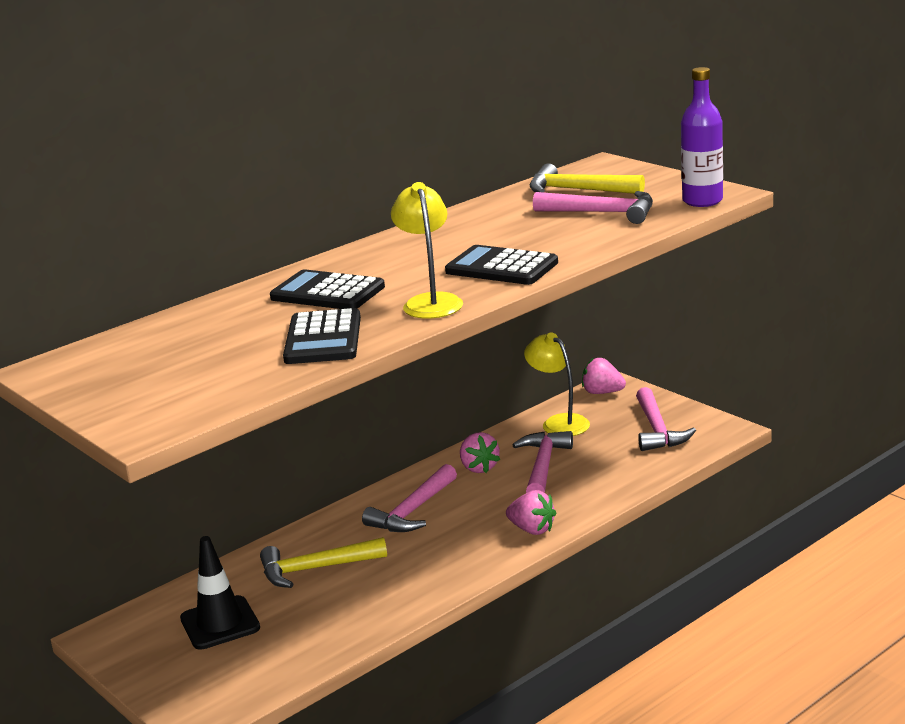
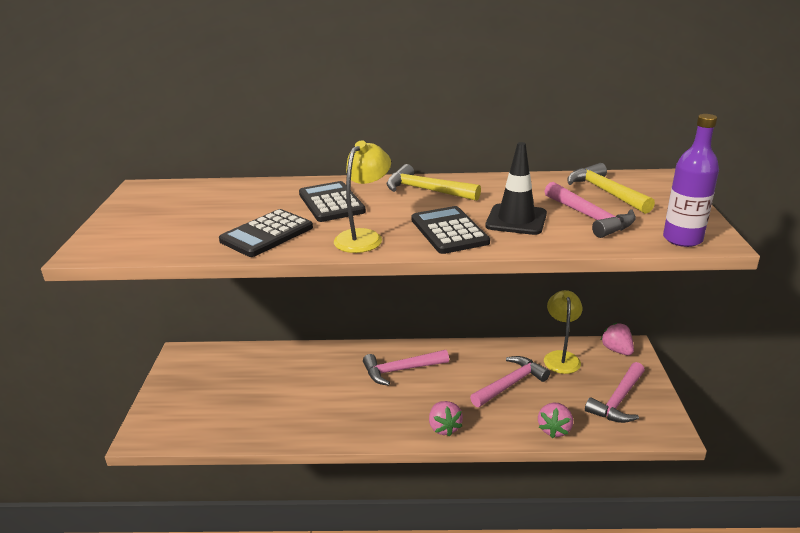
camera: 40 degrees right, 5 degrees up
(220, 623) = (227, 382): black traffic cone -> black traffic cone (516, 220)
(315, 569) = (308, 377): yellow hammer -> yellow hammer (426, 190)
(479, 468) = (473, 362): pink strawberry -> pink strawberry (554, 429)

